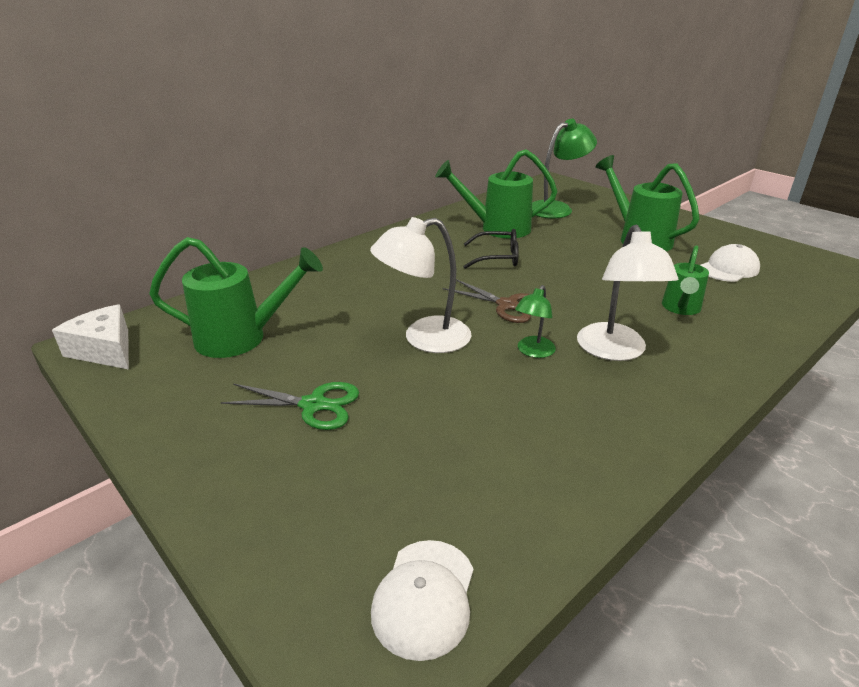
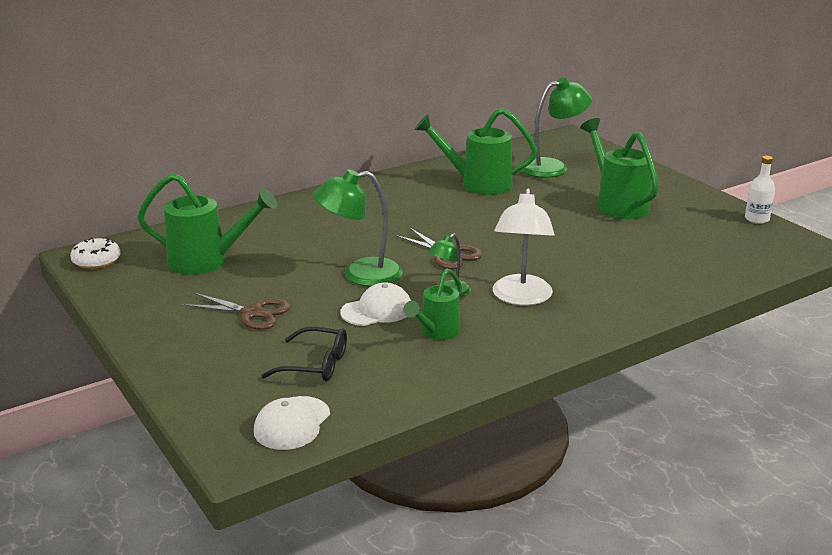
camera: 10 degrees right, 5 degrees down
(105, 350) = (96, 261): white cheese -> white donut
(313, 405) = (252, 313): green scissors -> brown scissors
(424, 338) = (360, 274): white lamp -> green lamp
(497, 257) = (462, 212): black glasses -> black glasses (315, 364)
(680, 308) = (608, 270): green watering can -> green watering can (436, 332)
(728, 269) = (686, 239): white cap -> white cap (377, 310)
(773, 243) = (757, 219): none -> white bottle

